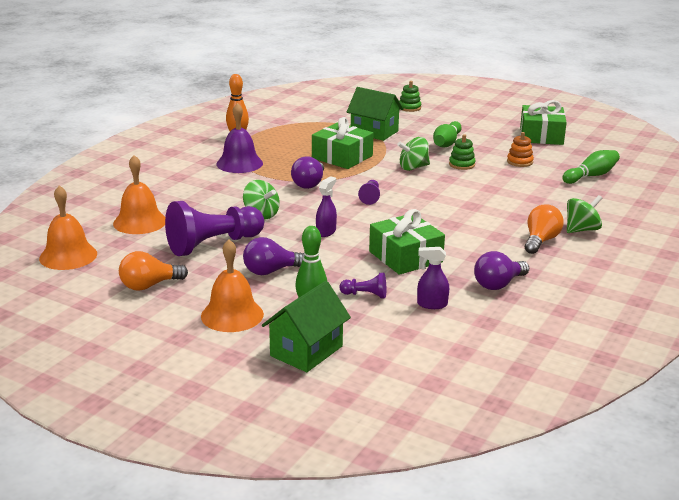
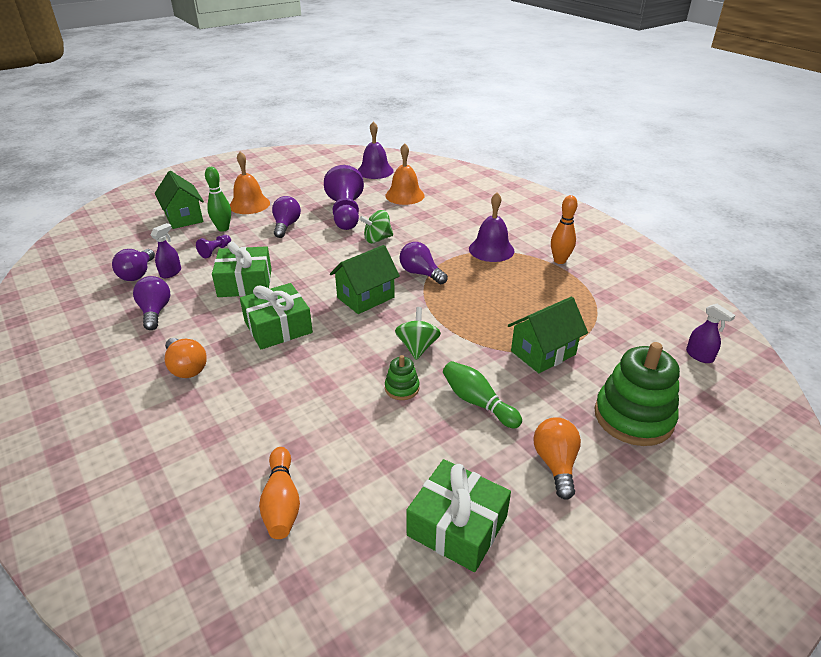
camera: 115 degrees right, 10 degrees up
(68, 256) = (375, 171): orange bell -> purple bell
(149, 285) = (312, 187): orange light bulb -> orange light bulb (555, 464)
(326, 232) = (321, 259): purple spray bottle -> purple spray bottle (699, 356)
(342, 157) = (475, 308): green gift -> green gift (278, 327)
(370, 197) = (365, 297): purple pawn -> green house
(409, 108) = (633, 417): green stacking toy -> green stacking toy, size x2.11
(455, 324) = (137, 274): none -> purple light bulb
(519, 162) = (376, 447): orange stacking toy -> none
(581, 230) = (173, 409): green spinning top -> none
(591, 176) = (282, 502): green bowling pin -> orange bowling pin

